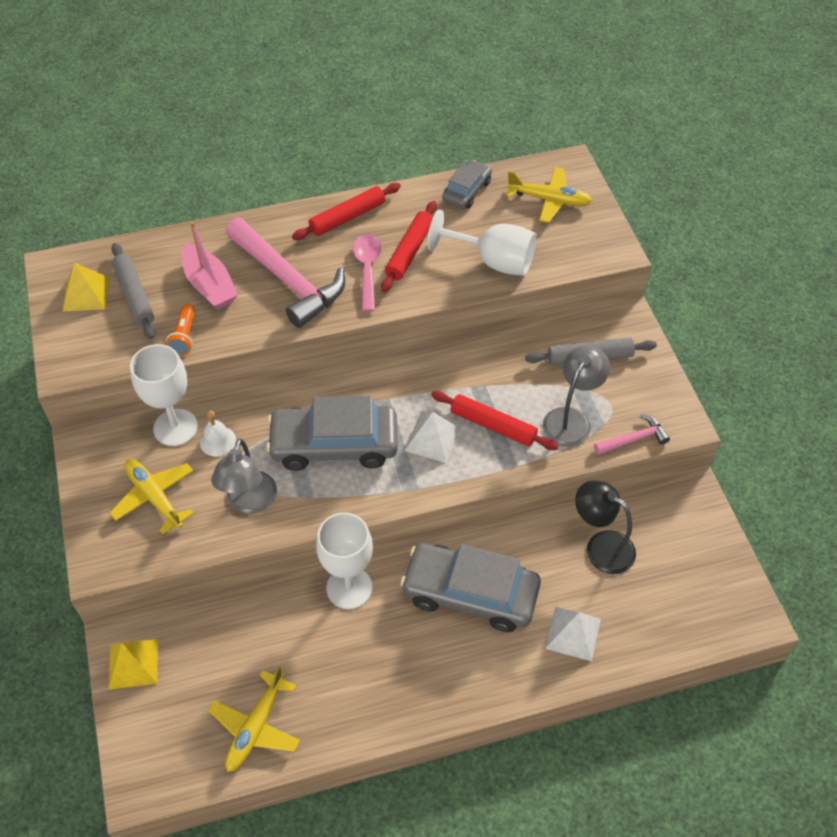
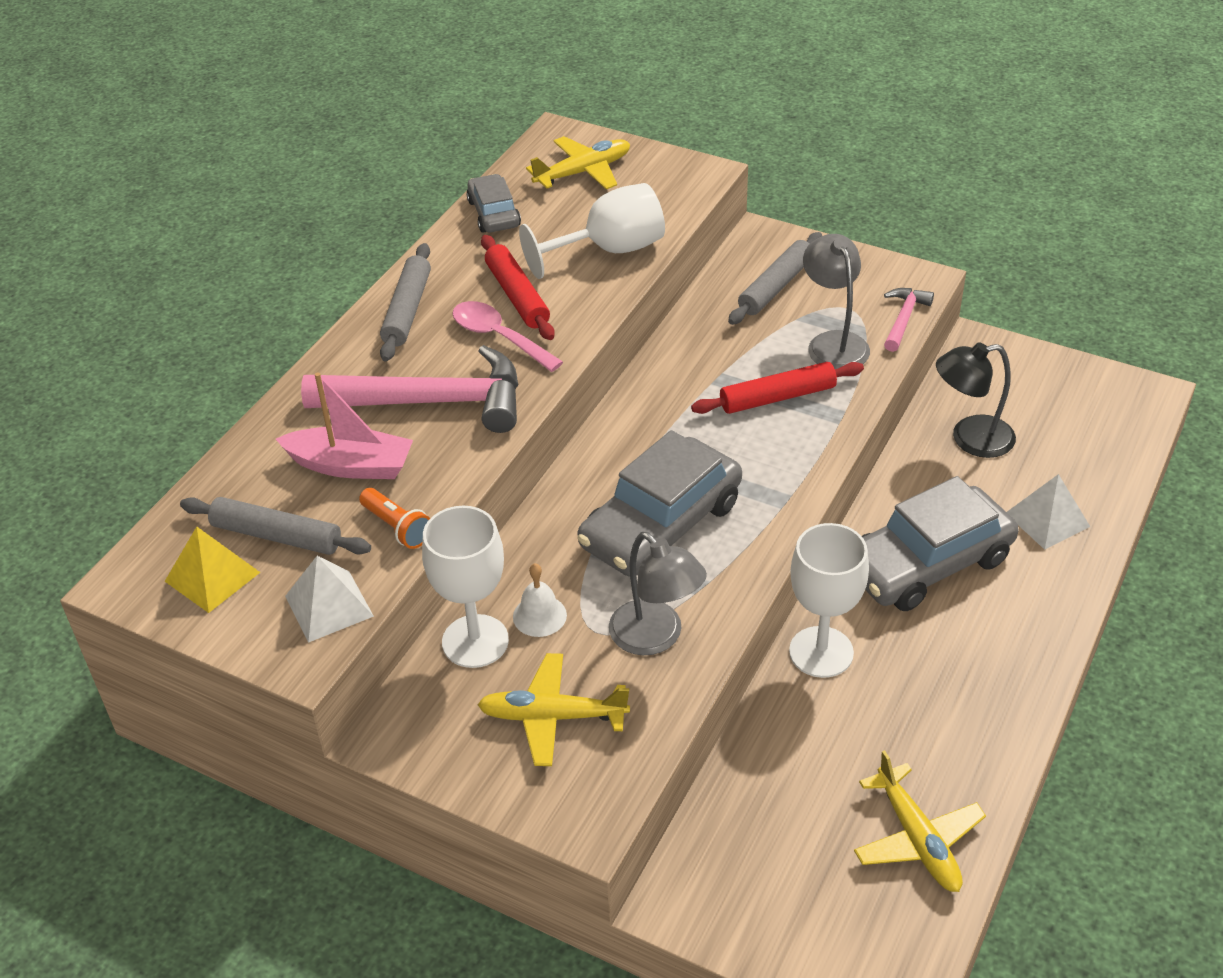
camera: 45 degrees left, 10 degrees down
(133, 663) = (721, 907): yellow pyramid -> none
(347, 217) = (407, 310): red rolling pin -> grey rolling pin
(432, 439) = (742, 449): white pyramid -> white pyramid (329, 606)

